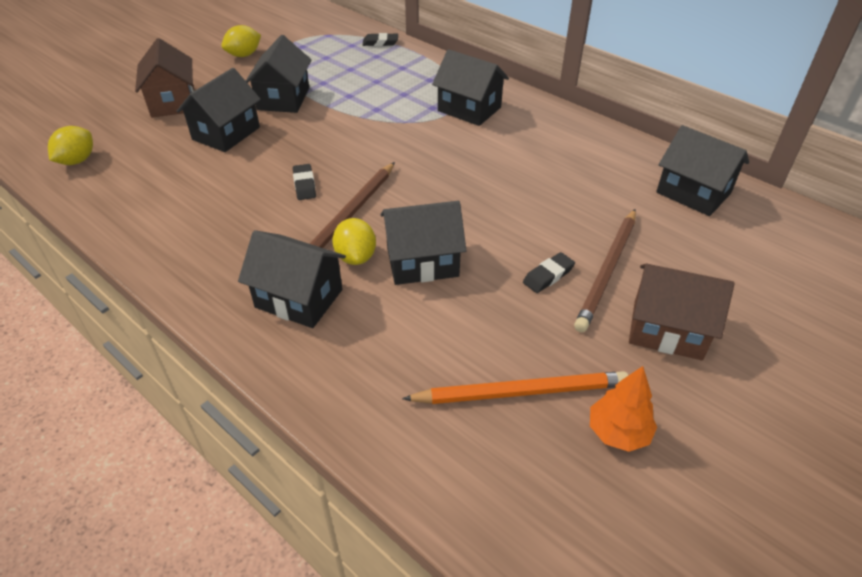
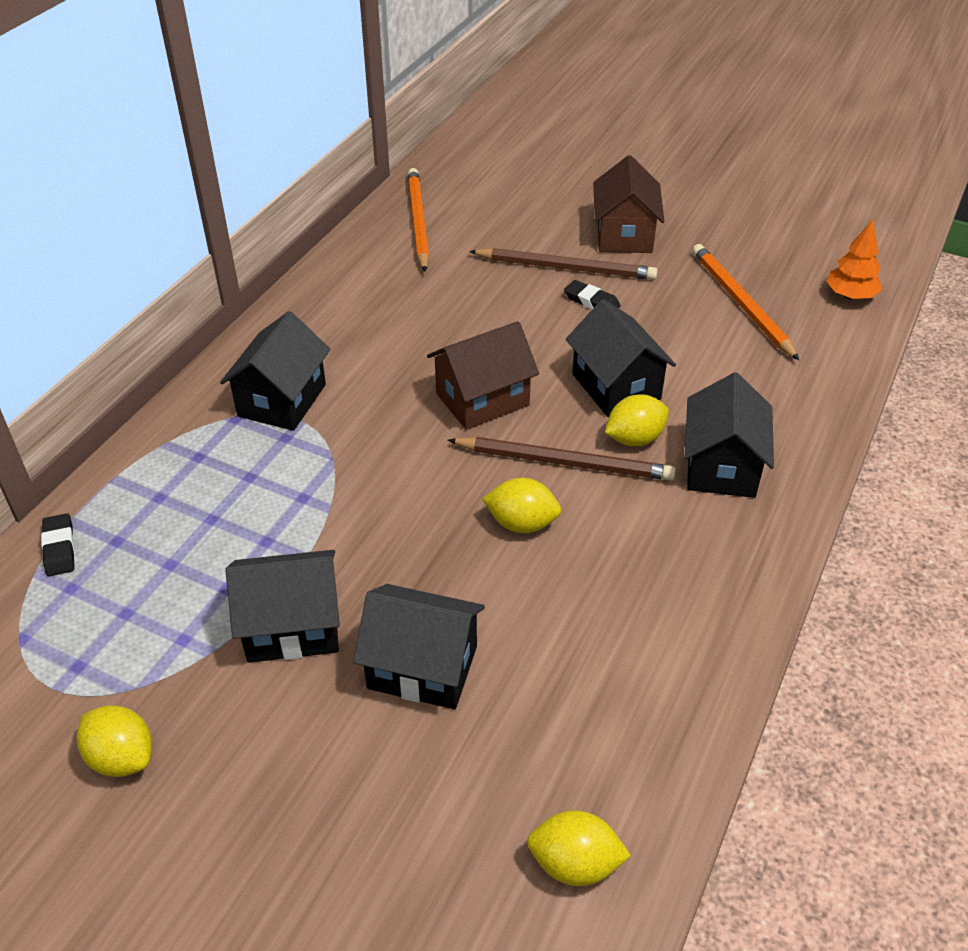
camera: 105 degrees left, 0 degrees up
(173, 102) = (338, 802): brown house -> brown house (482, 399)
(304, 185) = (522, 523): black eraser -> yellow lemon
(618, 432) = (746, 255): orange tree -> orange tree (850, 296)
(693, 193) = (418, 222): black house -> orange pencil

